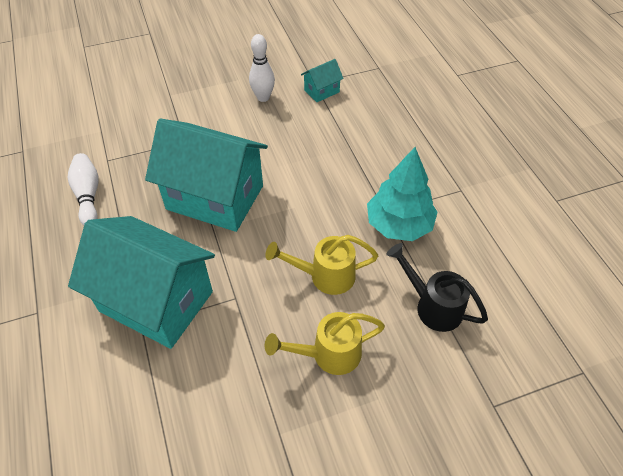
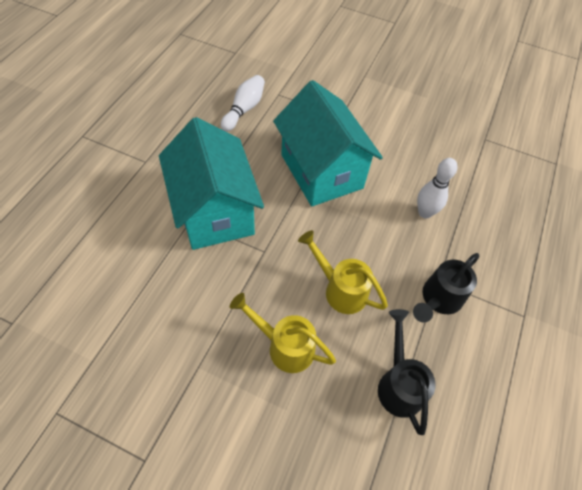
camera: 40 degrees right, 5 degrees up
(263, 97) = (431, 123): white bowling pin -> white bowling pin (425, 213)
(321, 91) = (484, 149): turquoise house -> none
(399, 225) = (438, 299): turquoise tree -> black watering can

